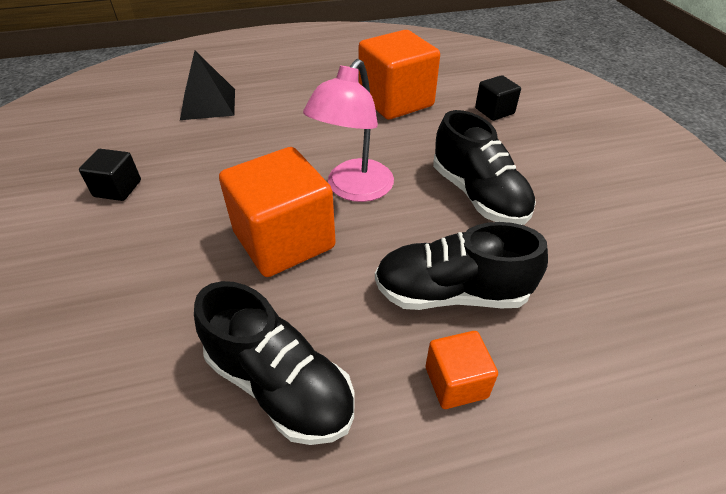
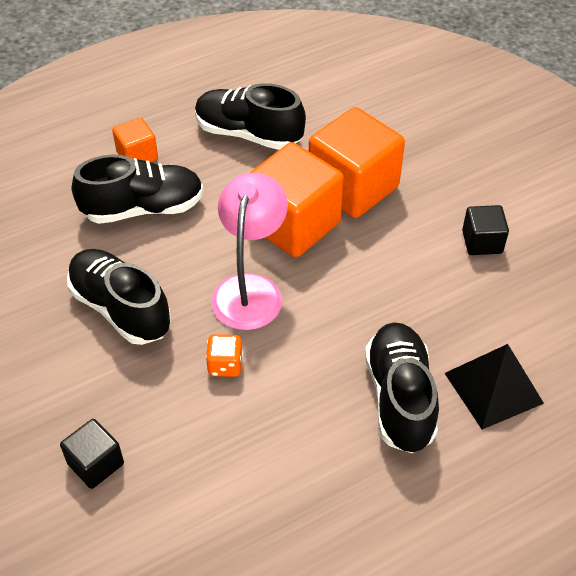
camera: 165 degrees right, 5 degrees up
(275, 109) = (399, 397): none -> black shoe
(393, 144) = (225, 365): none -> orange dice
(396, 101) = (240, 455): orange cube -> orange cube (353, 187)

